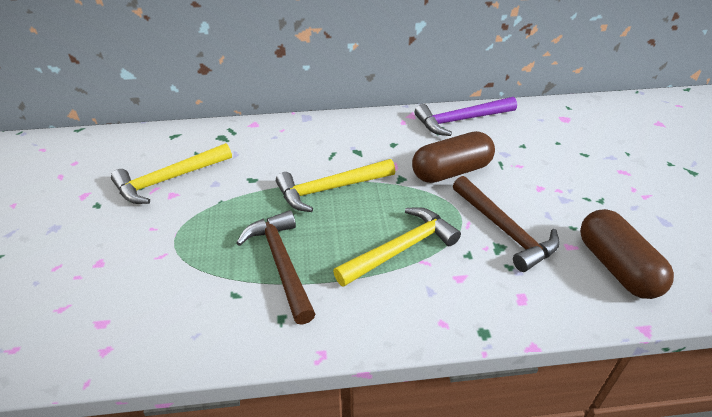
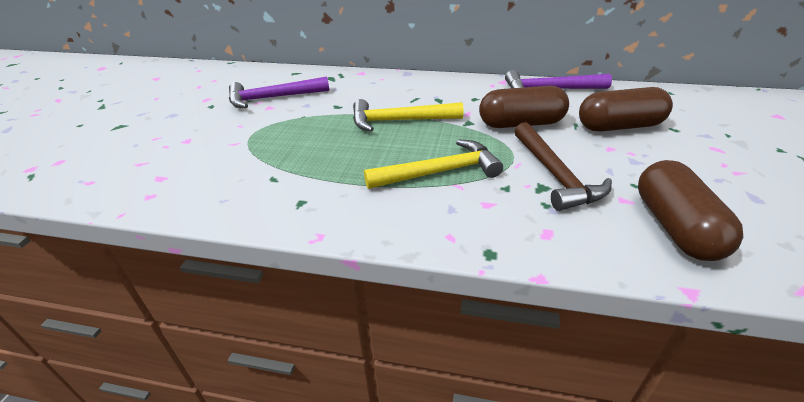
camera: 20 degrees right, 5 degrees down
(169, 179) = (273, 98): yellow hammer -> purple hammer
(282, 263) = (326, 164): brown hammer -> none
(538, 159) = (619, 126): none -> brown capsule

